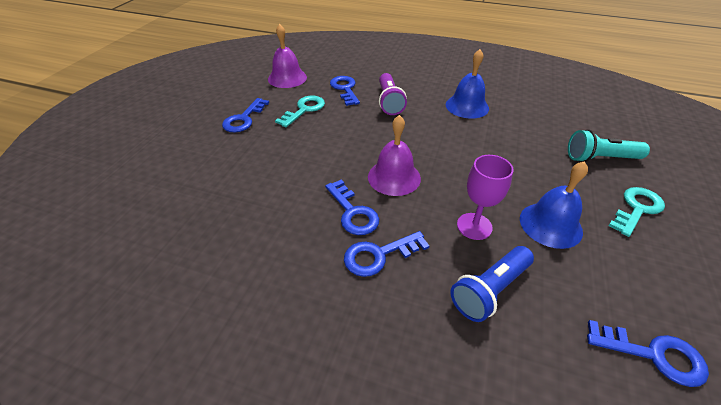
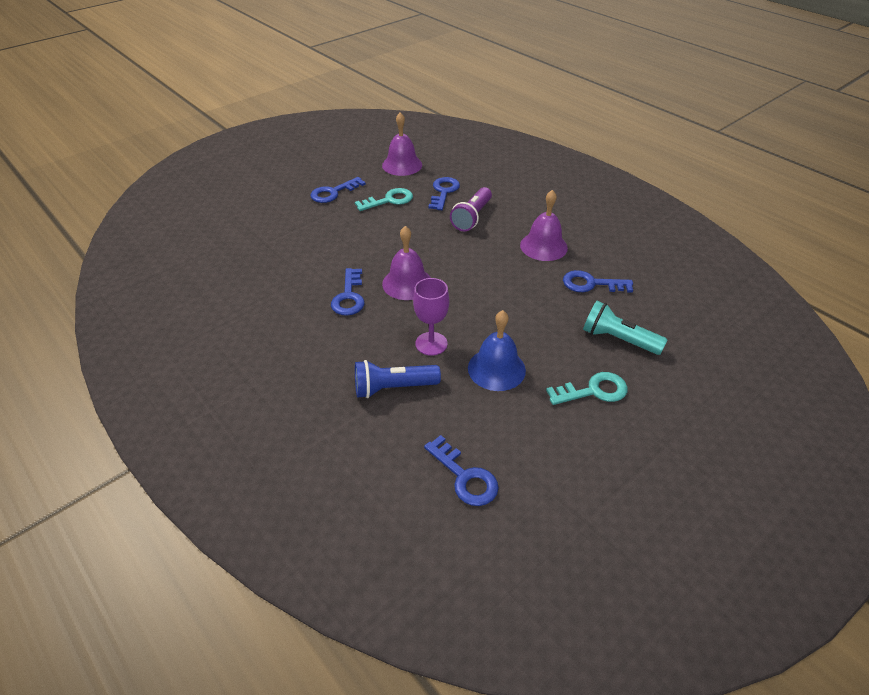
camera: 30 degrees right, 0 degrees up
(379, 255) = (339, 332): blue key -> blue key (591, 284)
(467, 106) = (543, 246): blue bell -> purple bell

